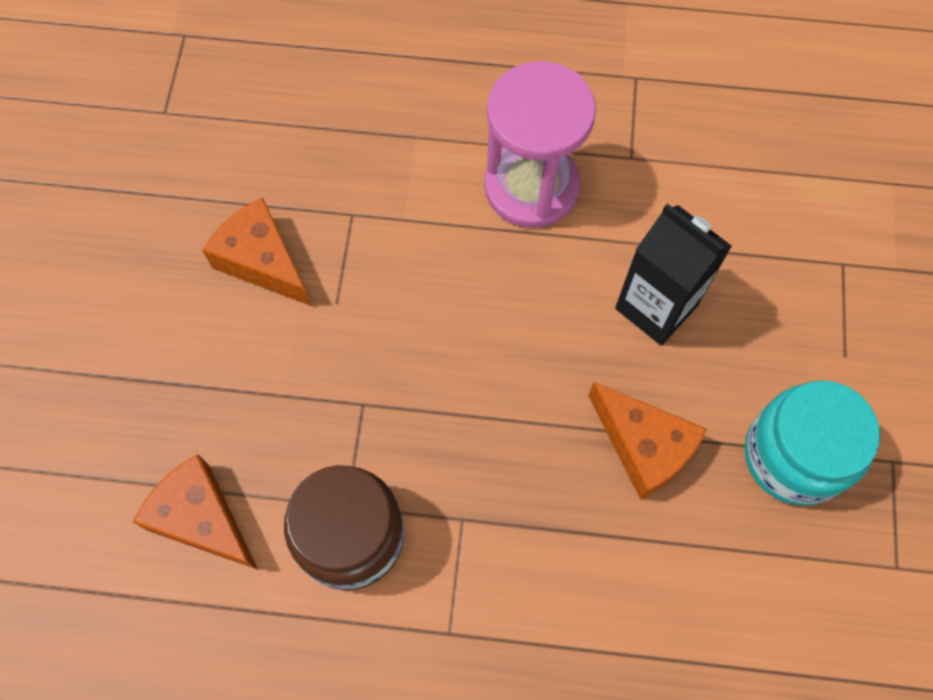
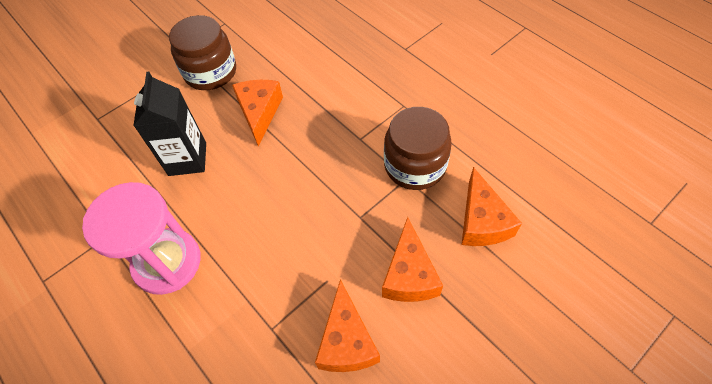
camera: 135 degrees left, 10 degrees down
(246, 379) = (409, 275): none -> orange cheese
(794, 455) = (210, 72): turquoise jar -> brown jar

